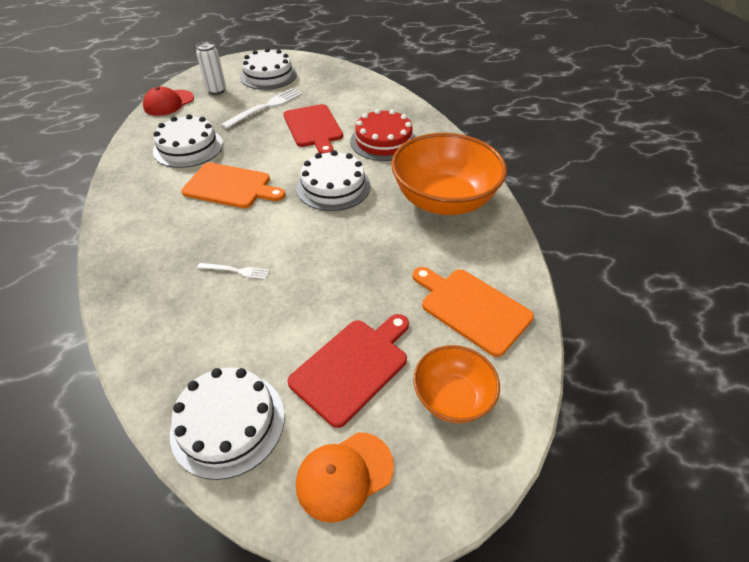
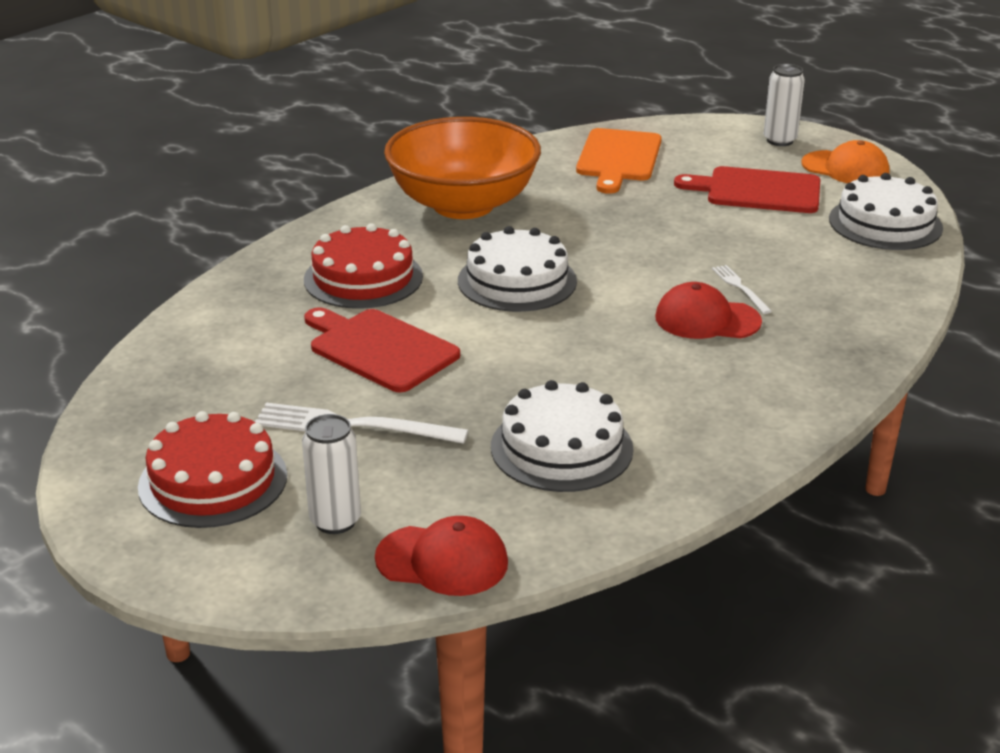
camera: 120 degrees left, 15 degrees down
(222, 237) = (707, 319): none -> red cap
(230, 186) = (608, 358): orange cutting board -> none
(268, 75) = (213, 481): white cake -> red cake
(313, 128) = (379, 349): red cutting board -> red cutting board turned 90 degrees counterclockwise
(443, 459) = (779, 140): none -> white can
(452, 397) = (724, 147): orange bowl -> none

